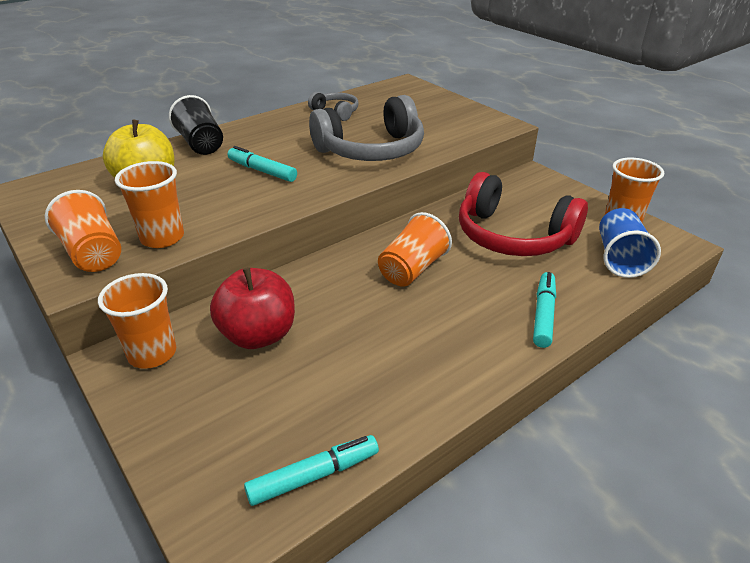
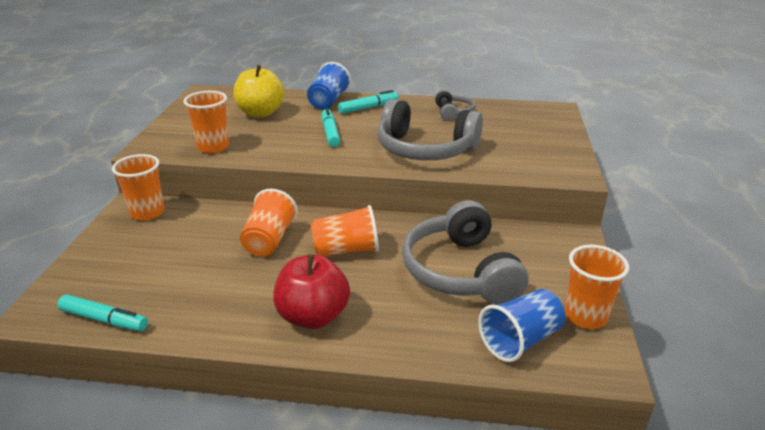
camera: 45 degrees right, 5 degrees down
(93, 253) = (173, 140): orange cup -> orange cup (269, 240)
(201, 144) = (328, 101): black cup -> blue cup
(258, 335) = (202, 234): red apple -> red apple (313, 316)
(513, 236) = (461, 271): red headphones -> grey headphones
(543, 314) = (375, 334): turquoise marker -> turquoise marker (368, 108)

